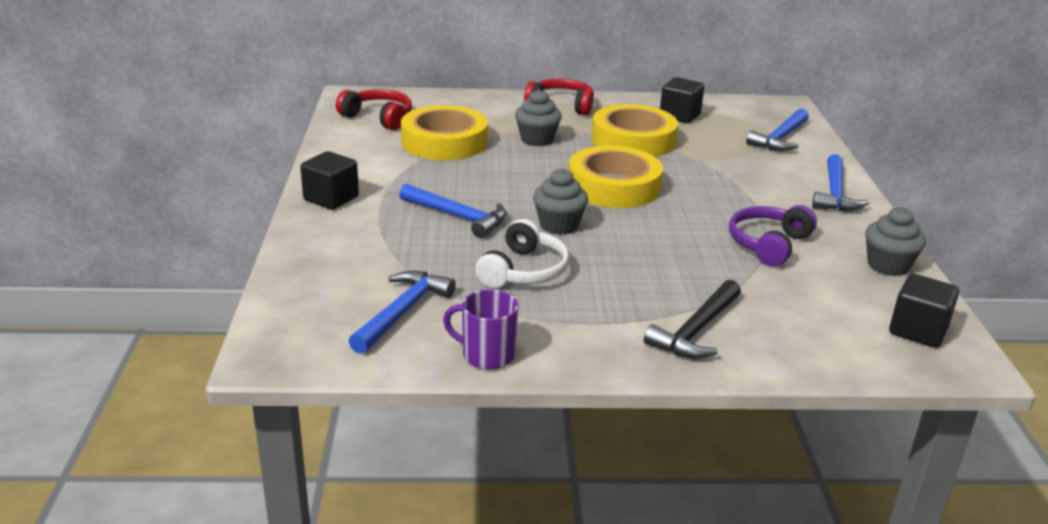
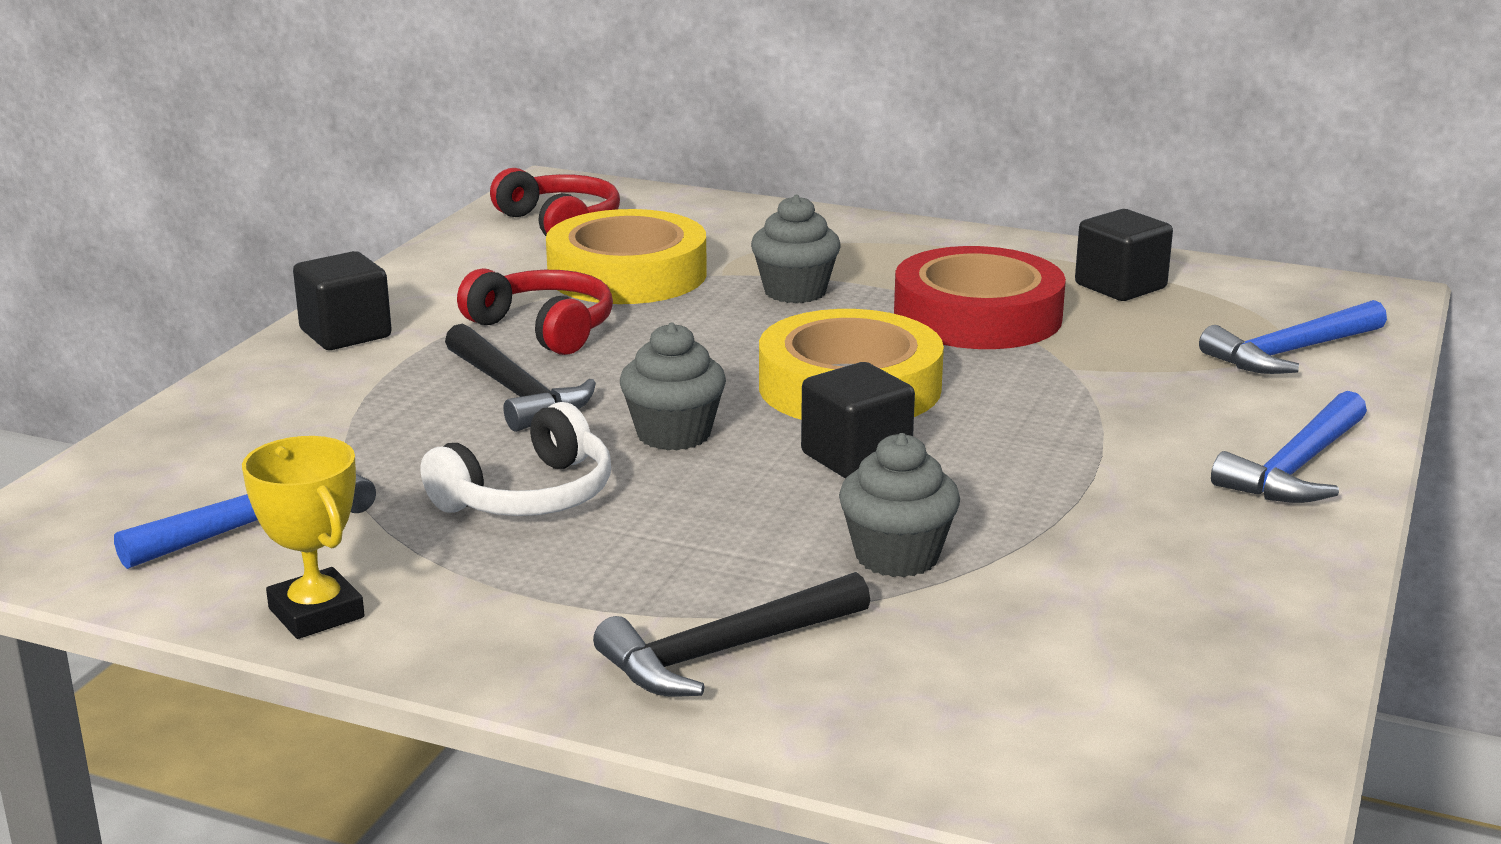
camera: 25 degrees right, 5 degrees down
(458, 216) = (516, 392): blue hammer -> black hammer
(487, 355) = (316, 613): purple mug -> yellow trophy
(561, 105) = (904, 242): red headphones -> red headphones (544, 328)
(633, 140) = (977, 316): yellow tape -> red tape
(768, 244) = (1043, 533): purple headphones -> none
(888, 265) = (1261, 617): grey cupcake -> grey cupcake (897, 556)
(918, 331) = (1187, 748): black cube -> black cube (856, 458)

